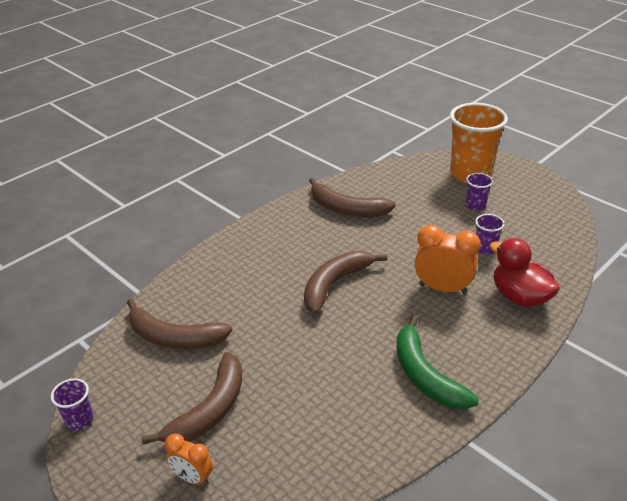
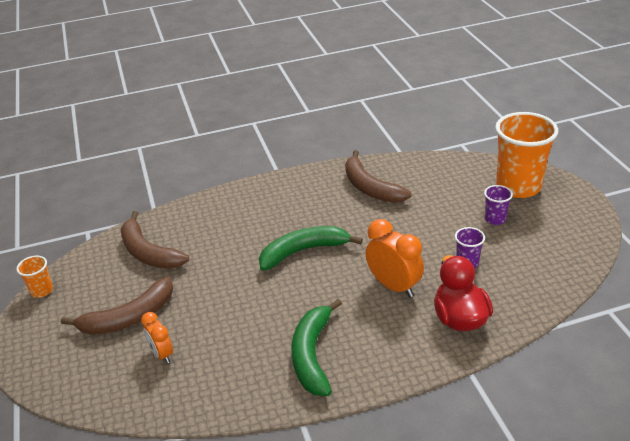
camera: 30 degrees right, 0 degrees up
(79, 420) = (42, 291): purple cup -> orange cup
(192, 477) = (79, 362): orange clock -> orange clock (162, 354)
(335, 284) = (303, 251): brown banana -> green banana

